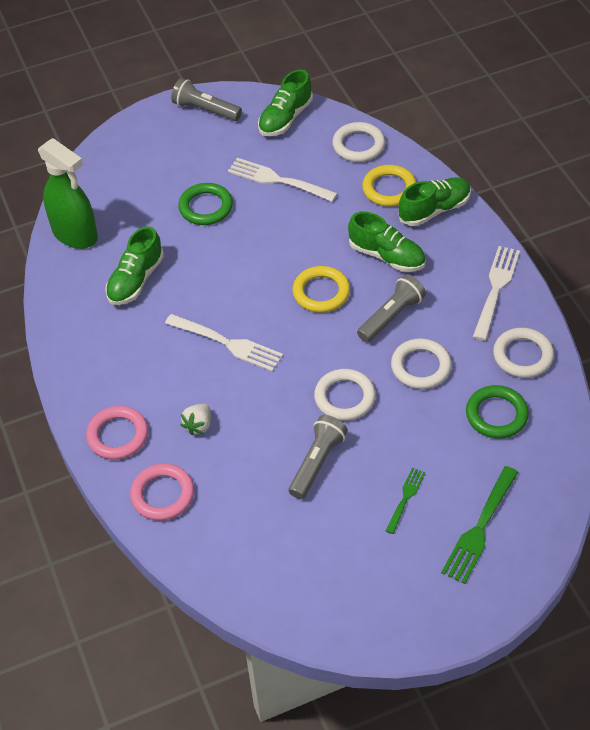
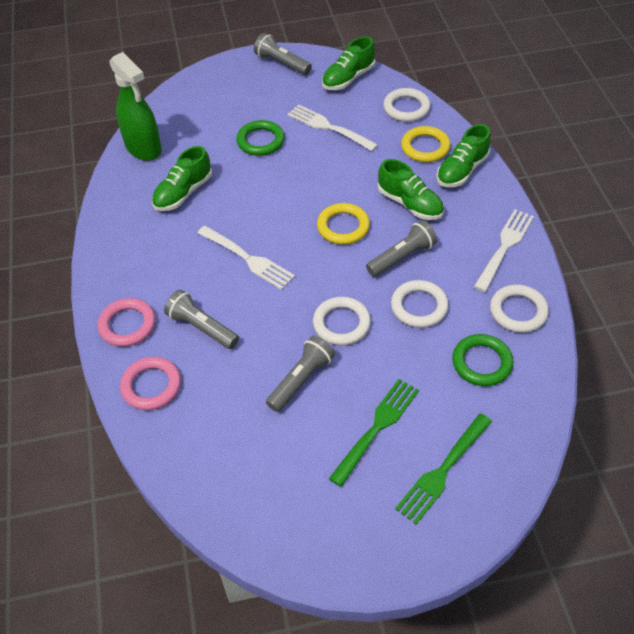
camera: 10 degrees right, 0 degrees up
(198, 425) = (202, 327): white strawberry -> grey flashlight
(405, 498) = (376, 428): green fork -> green fork, size x1.75
(434, 210) = (462, 170): green shoe -> green shoe turned 150 degrees clockwise

